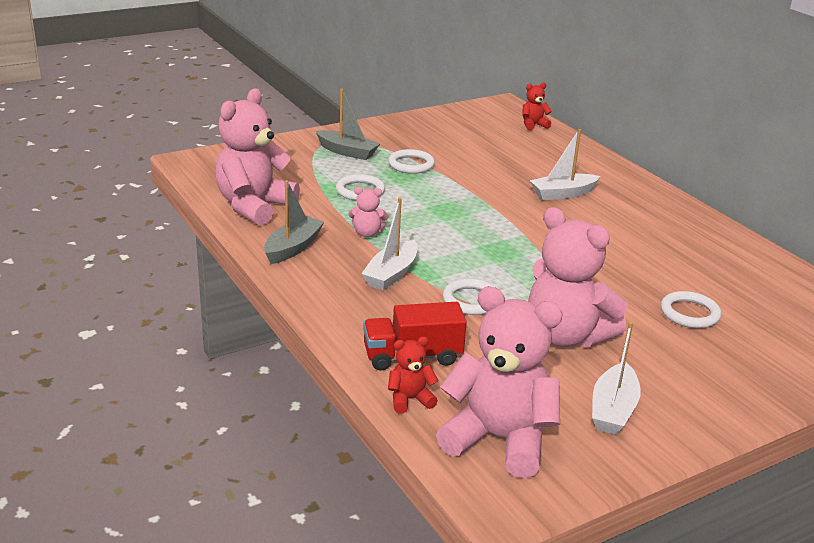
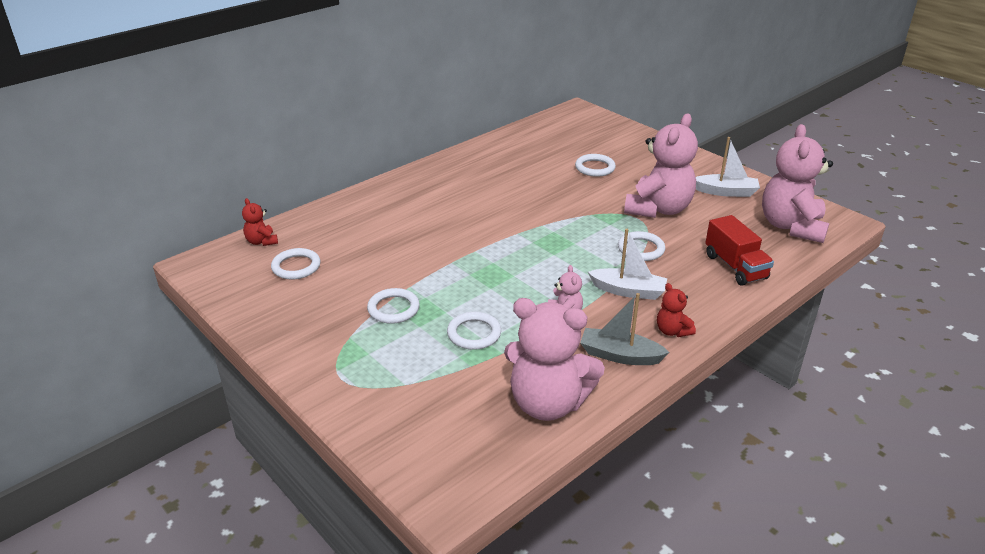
camera: 100 degrees left, 5 degrees up
(347, 152) = (372, 360): grey boat -> none
(410, 399) = (784, 262): red teddy bear -> red teddy bear (672, 331)
(489, 135) = (296, 266): none -> white ring
(563, 194) = (429, 218): white boat -> none

